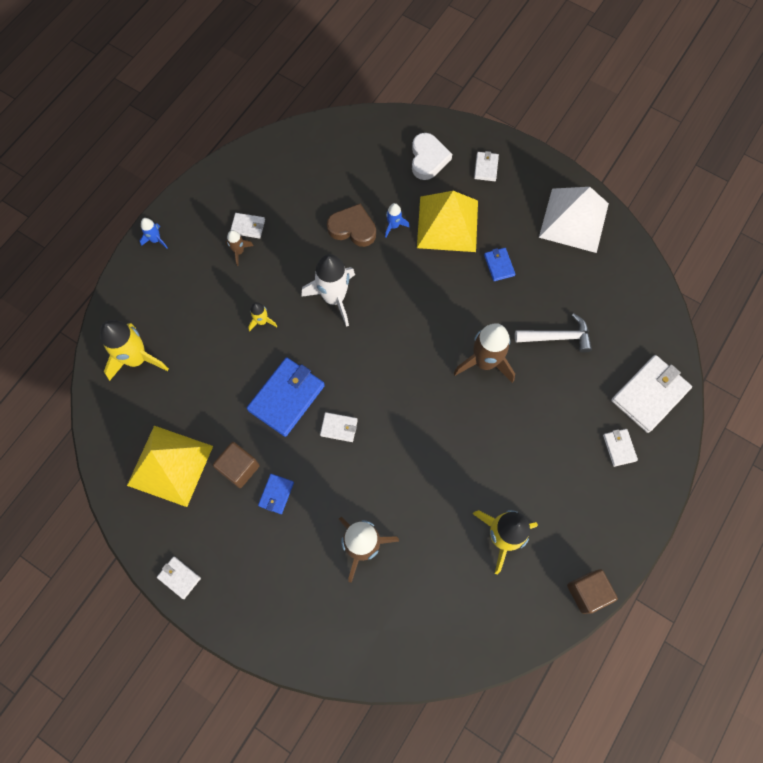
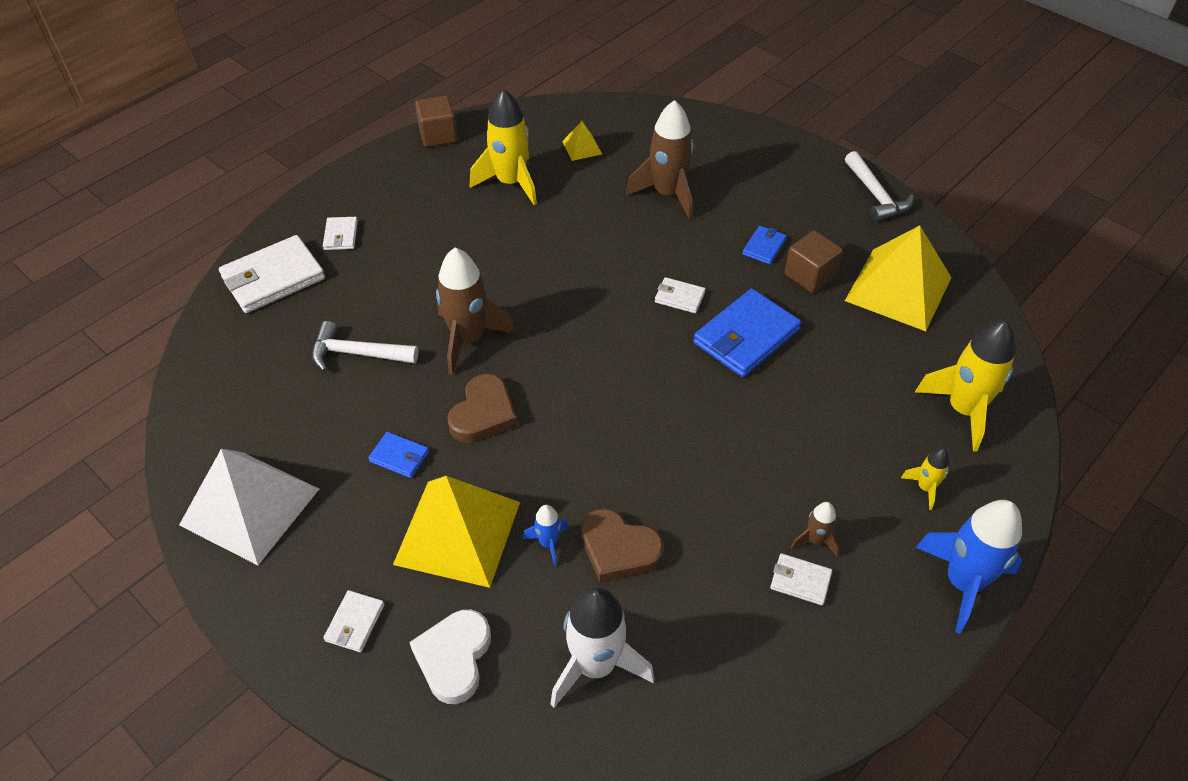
camera: 170 degrees left, 20 degrees down
(156, 240) = (963, 582): blue rocket -> blue rocket, size x2.08
(179, 577) = (875, 195): white wallet -> white hammer
(262, 321) = (778, 432): yellow rocket -> yellow rocket (925, 488)
(334, 298) = (665, 448): white rocket -> white rocket (595, 665)
(450, 598) = (582, 147): none -> yellow pyramid
(456, 303) = (483, 414): none -> brown heart
(499, 265) = (399, 457): blue wallet -> blue wallet turned 60 degrees counterclockwise

